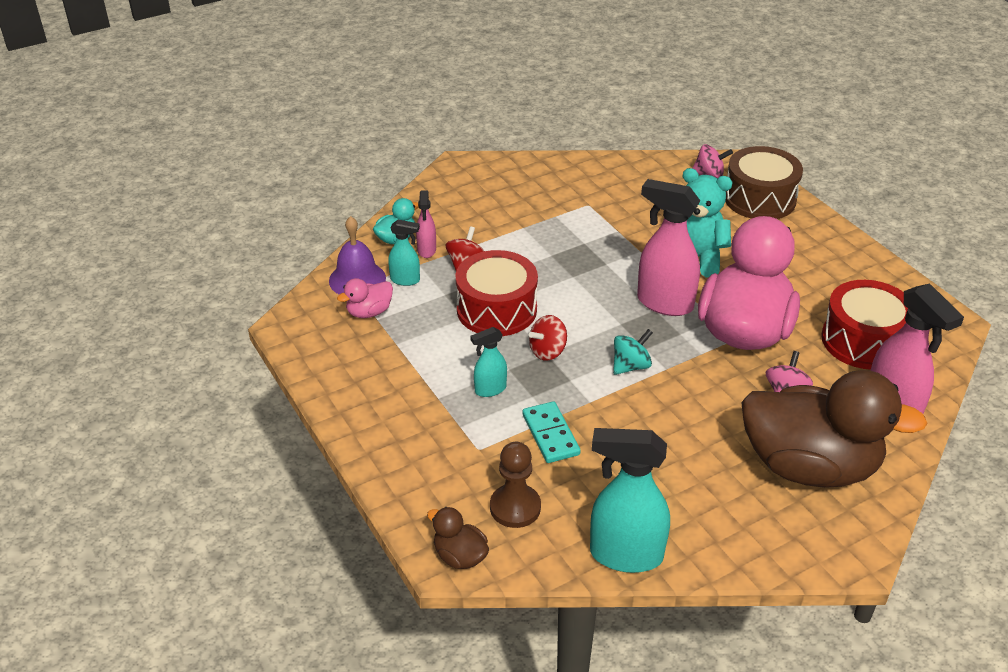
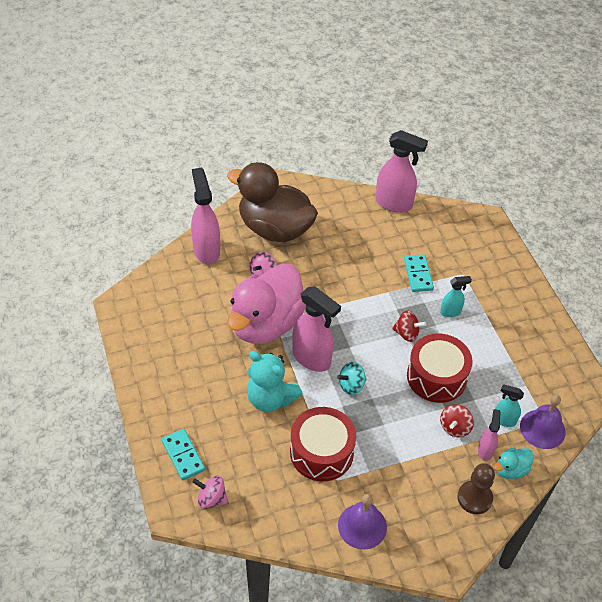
camera: 170 degrees left, 10 degrees up
(369, 312) = (532, 393): pink duck -> none
(460, 556) = (480, 218): brown duck -> none
(515, 507) = (447, 237): brown pawn -> brown pawn (474, 498)
(547, 351) = (407, 333): red spinning top -> red spinning top turned 45 degrees clockwise
(549, 178) = (362, 526): none -> purple bell
(625, 555) = (394, 204): turquoise spray bottle -> pink spray bottle
(631, 366) = (354, 311): turquoise spinning top -> turquoise spinning top (351, 385)
(759, 199) = (183, 455): brown drum -> turquoise domino
(863, 341) = (190, 301): red drum -> red drum (321, 452)

